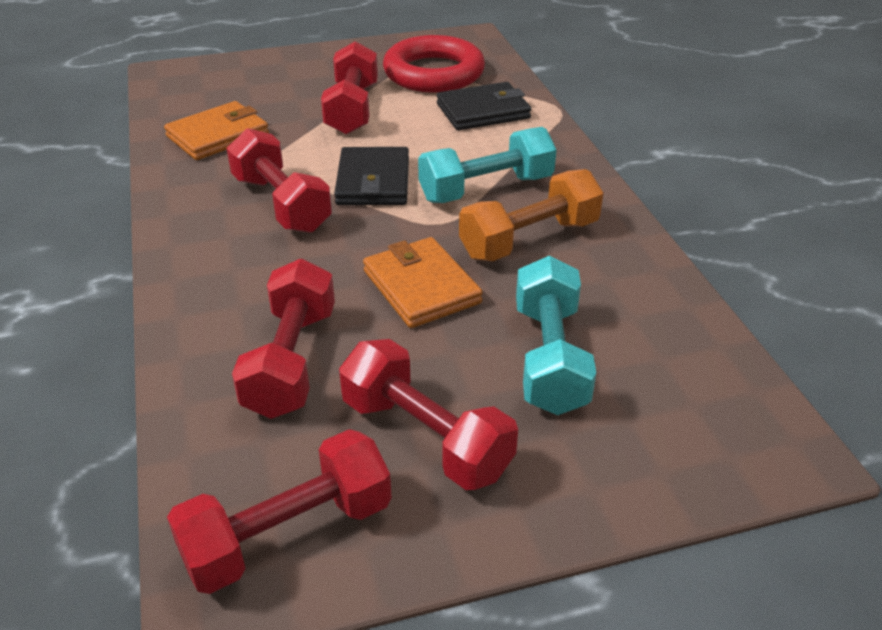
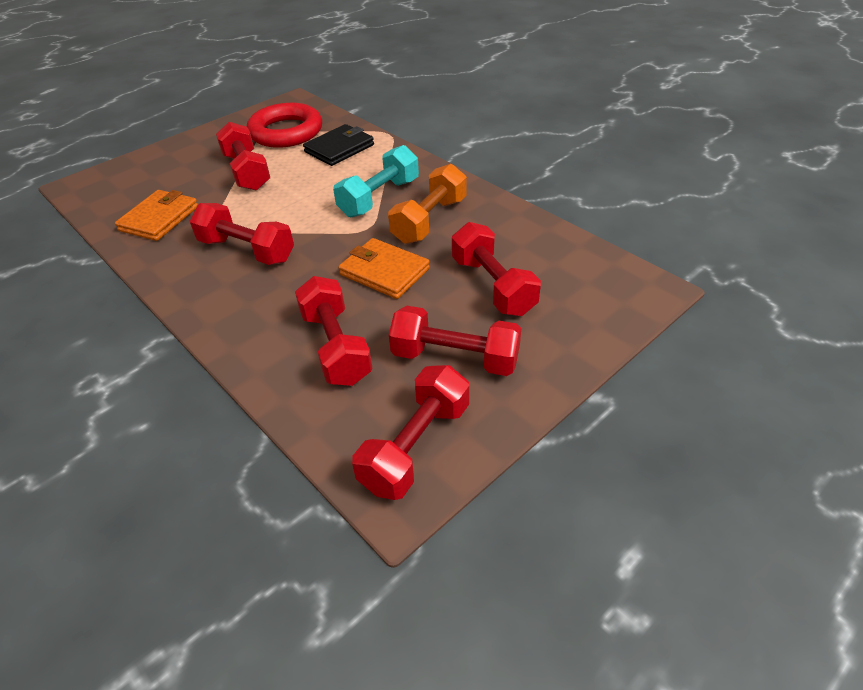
camera: 25 degrees left, 5 degrees up
(373, 181) = (300, 216): black wallet -> none
(550, 358) = (493, 286): turquoise dumbbell -> red dumbbell

